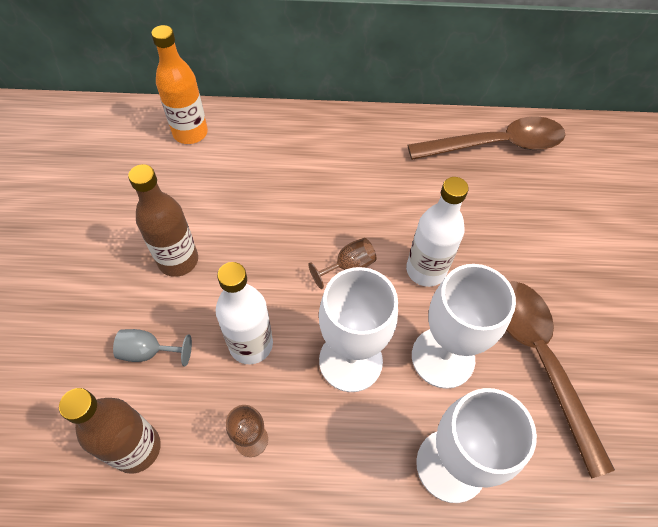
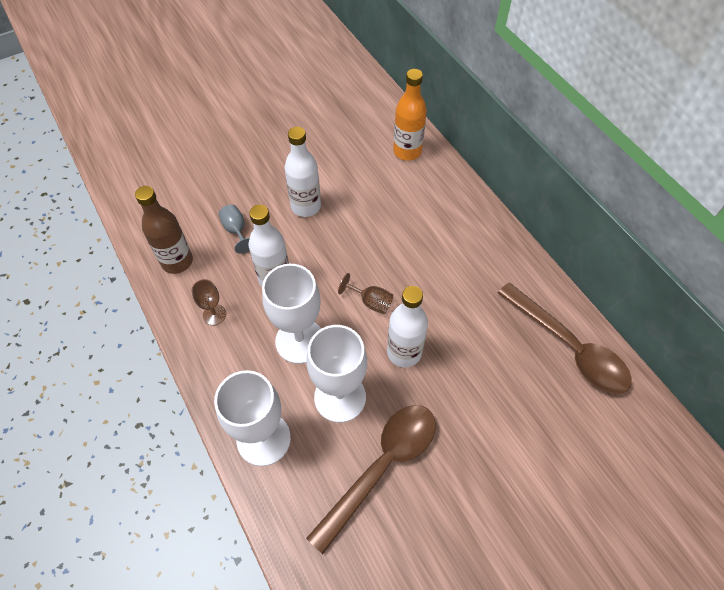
camera: 60 degrees right, 0 degrees up
(178, 260) = (306, 206): brown bottle -> white bottle

